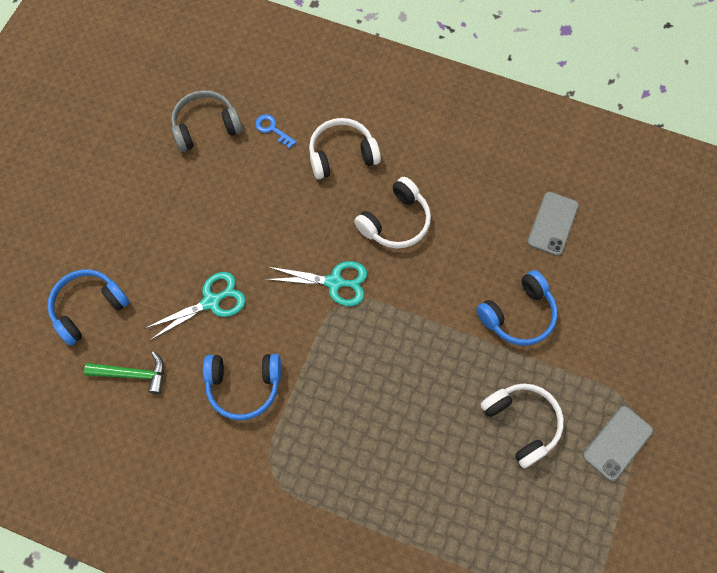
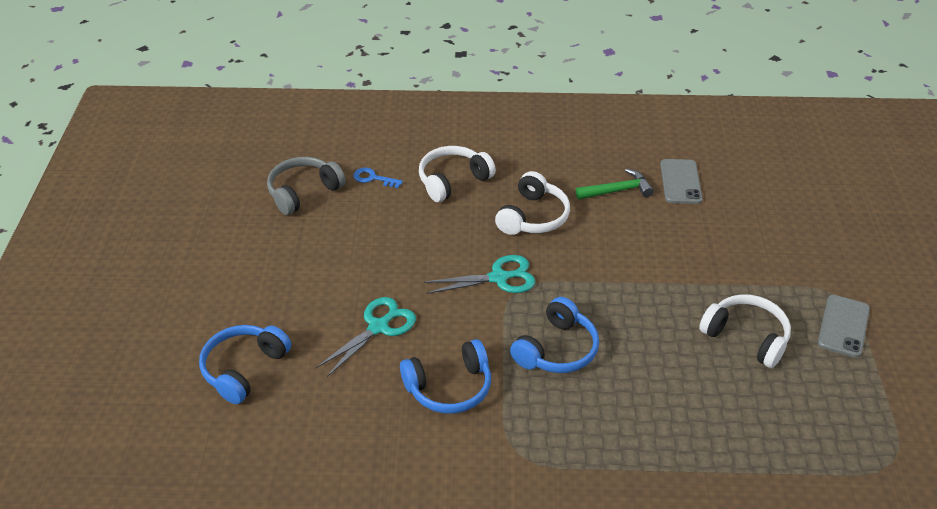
camera: 20 degrees left, 25 degrees down
(133, 374) = (321, 412): green hammer -> green hammer (617, 191)
(518, 314) = (690, 255): blue headphones -> blue headphones (556, 349)

